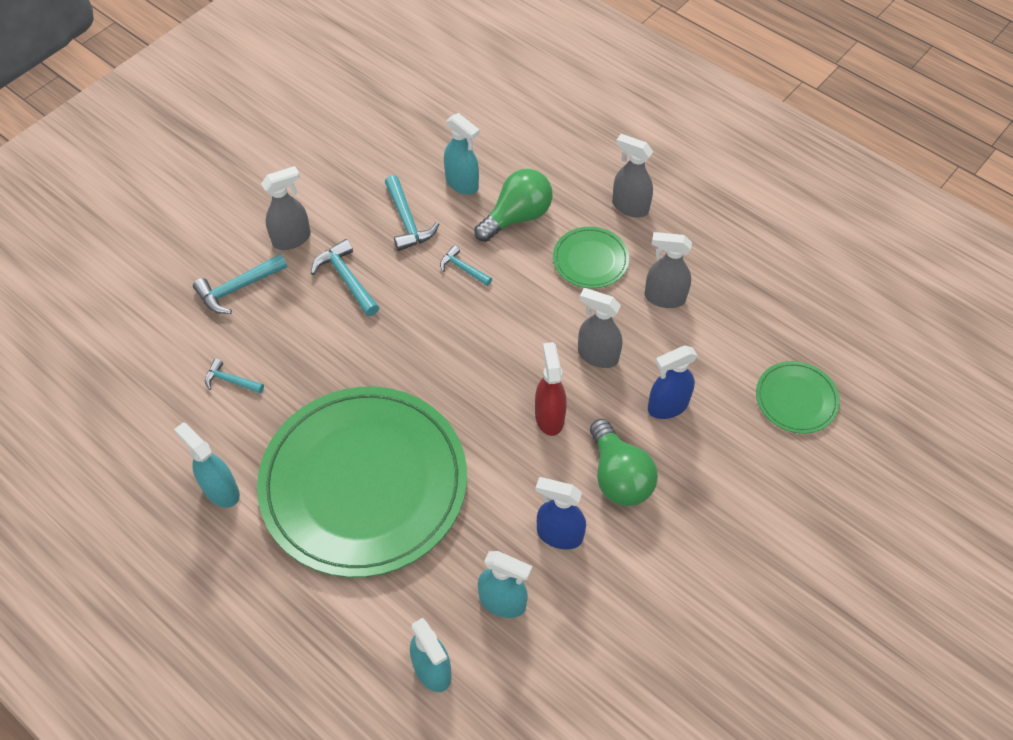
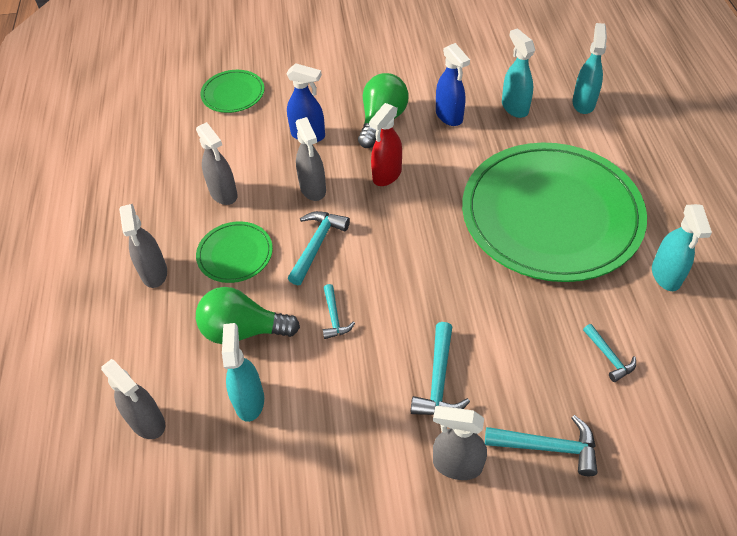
camera: 135 degrees left, 5 degrees down
(407, 221) = (335, 399): turquoise hammer -> turquoise hammer (317, 245)
(511, 133) = (147, 422): none -> grey spray bottle

